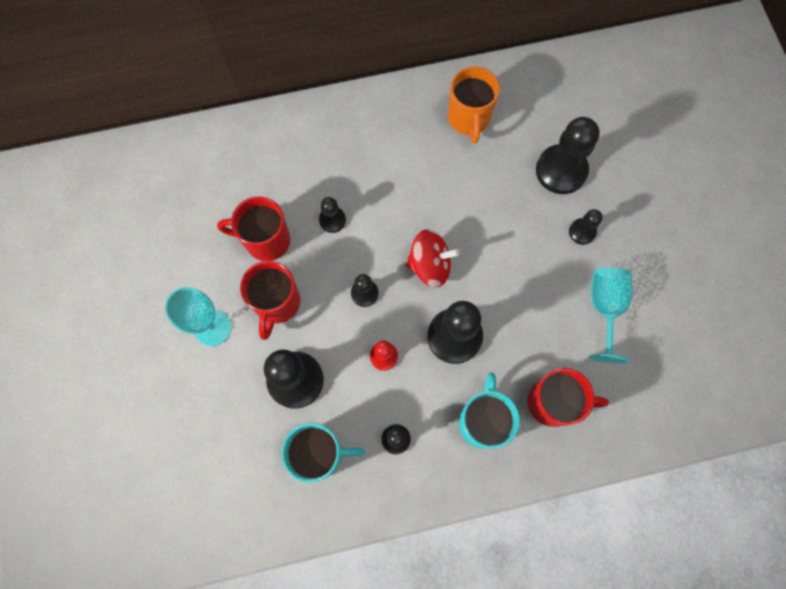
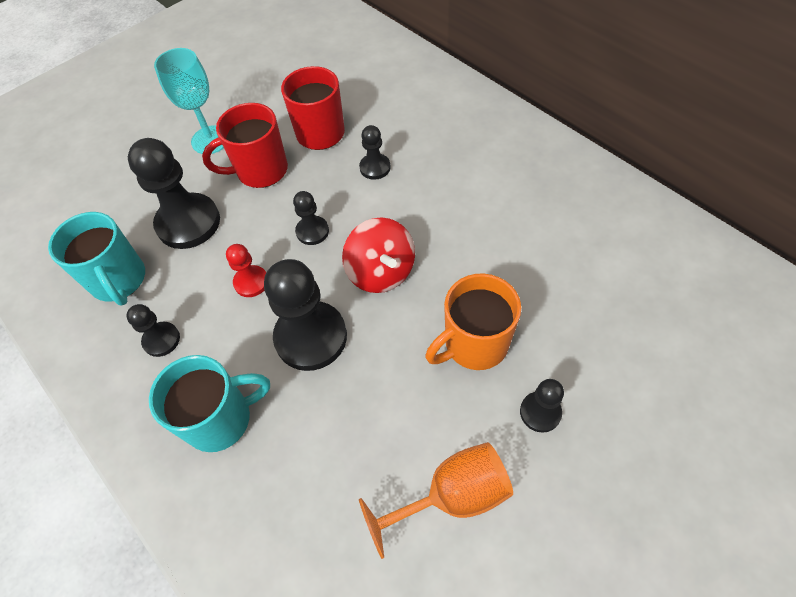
camera: 65 degrees right, 15 degrees down
(469, 119) = (585, 220): orange mug -> orange mug (474, 344)
(553, 402) = (283, 493): red mug -> none
(561, 170) = (604, 345): black pawn -> none
(604, 308) = (452, 496): turquoise goblet -> orange goblet

